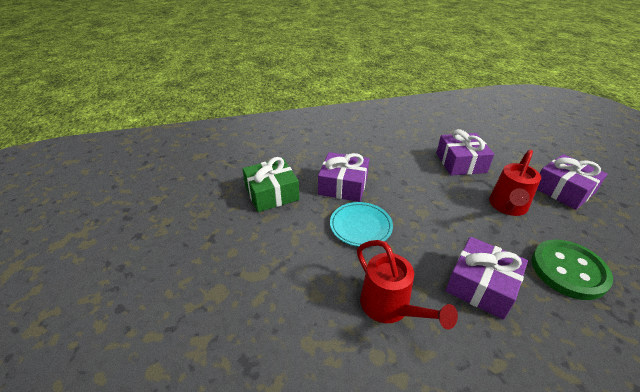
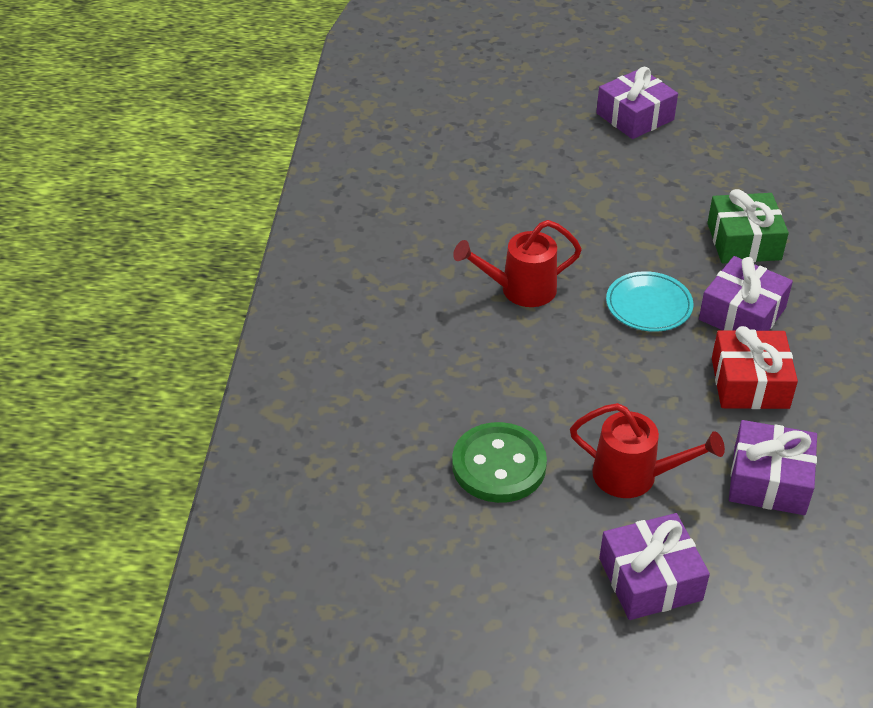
camera: 110 degrees right, 5 degrees up
(399, 176) = (749, 383): none -> red gift
(481, 286) = (514, 371): purple gift -> purple gift (635, 116)
(507, 207) = (634, 476): red watering can -> red watering can turned 150 degrees clockwise

